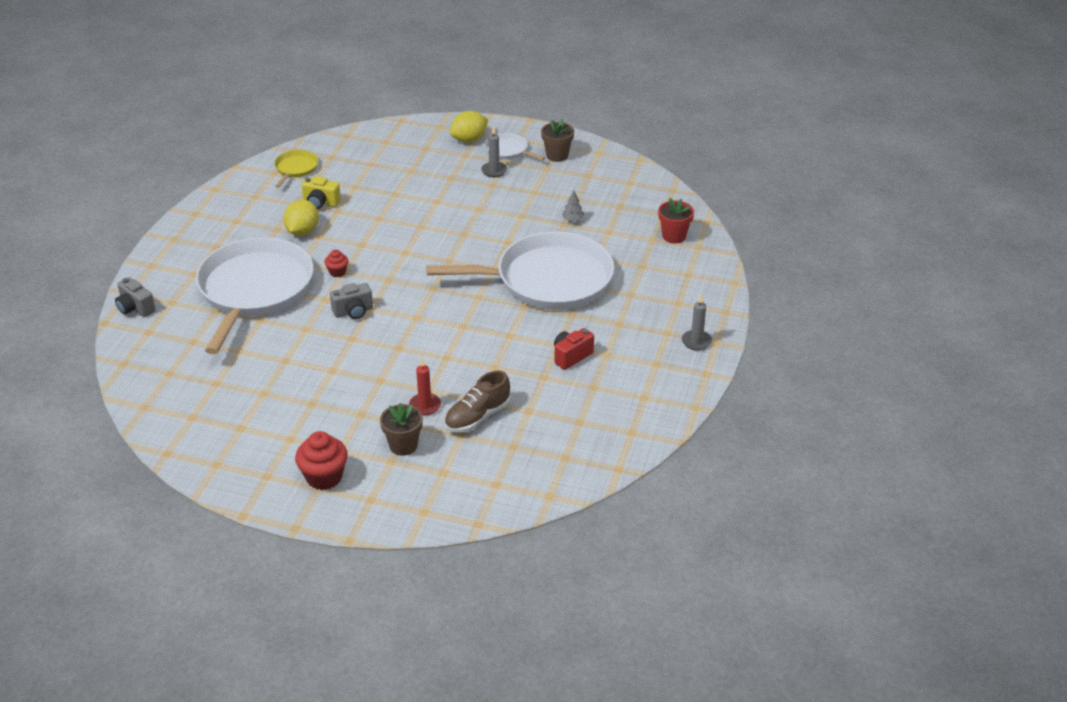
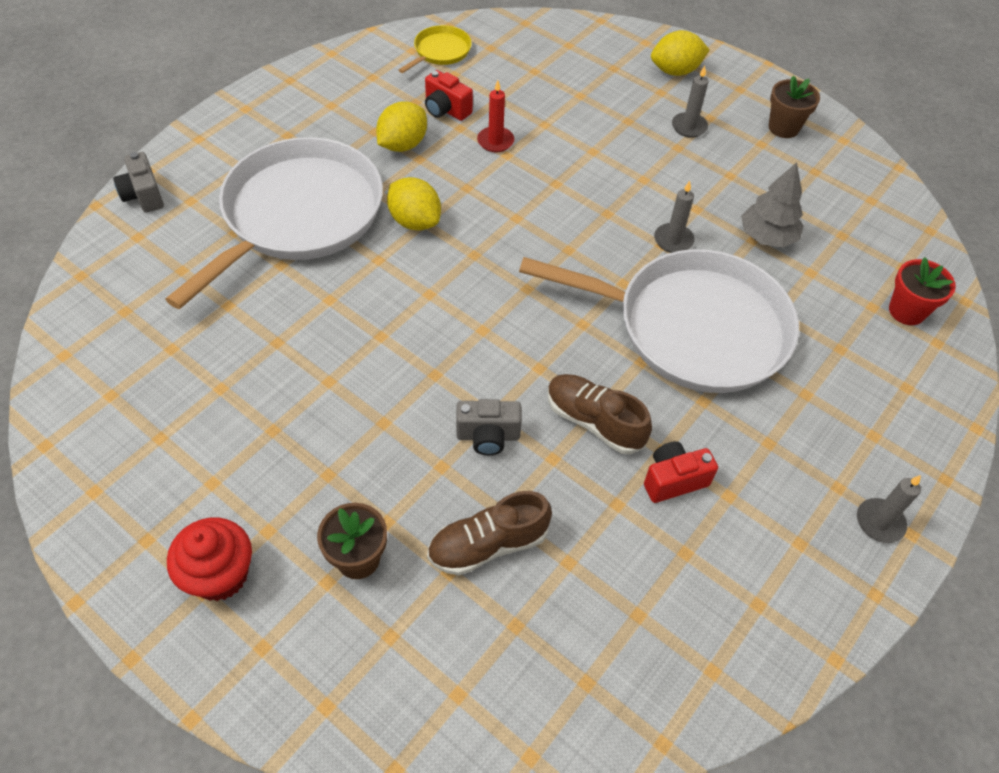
camera: 20 degrees right, 15 degrees up
(321, 203) = (446, 110): yellow camera -> red camera
(337, 272) = (415, 221): red cupcake -> yellow lemon
(353, 312) = (404, 292): grey camera -> grey camera (488, 436)
(425, 406) = (423, 494): red candle -> red candle (495, 141)
(508, 150) = (720, 101): white pan -> none
(510, 343) = (594, 421): none -> brown shoe
(514, 237) = (673, 240): none -> grey candle
(573, 220) = (767, 237): grey tree -> grey tree, size x1.86

